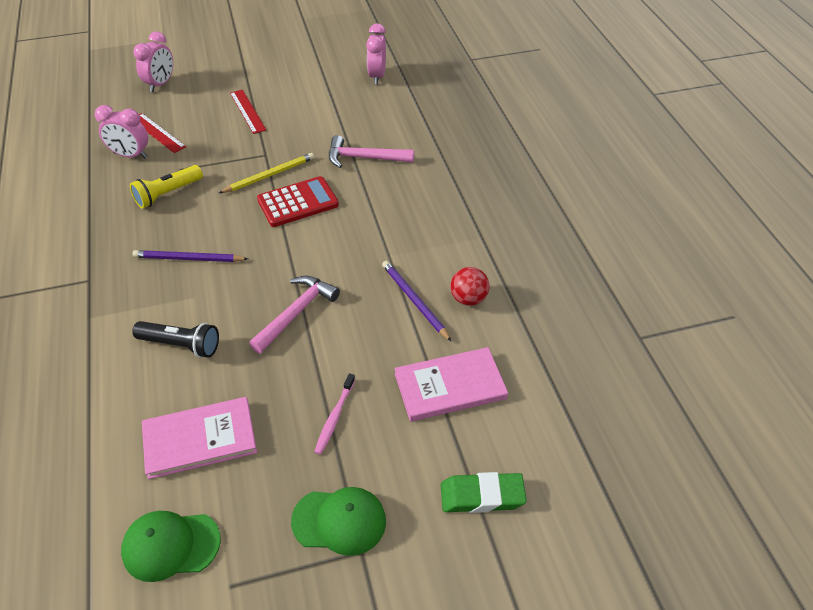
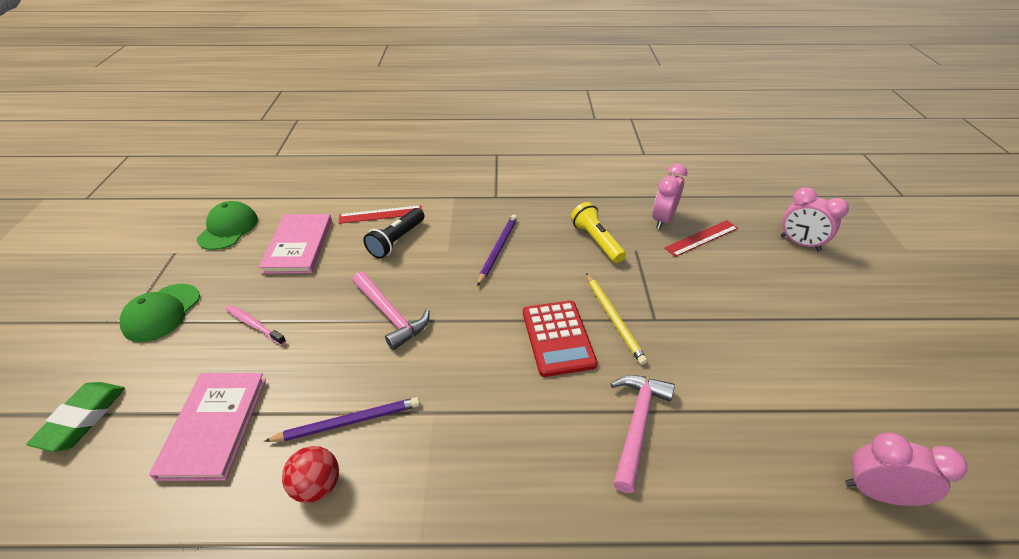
camera: 105 degrees right, 5 degrees down
(247, 111) = (749, 312): red ruler -> red ruler (381, 214)

